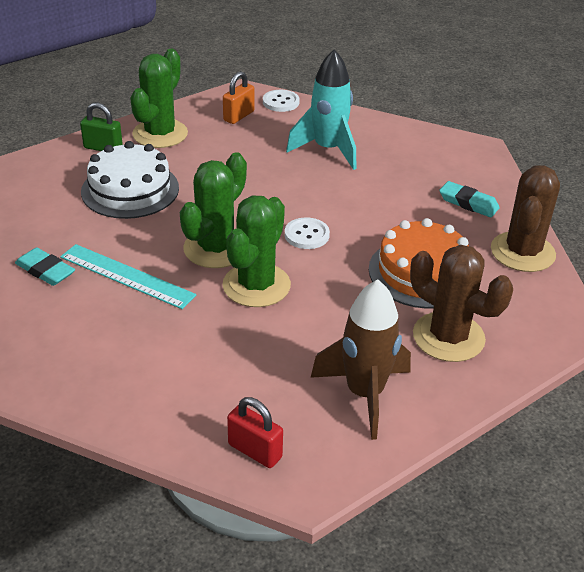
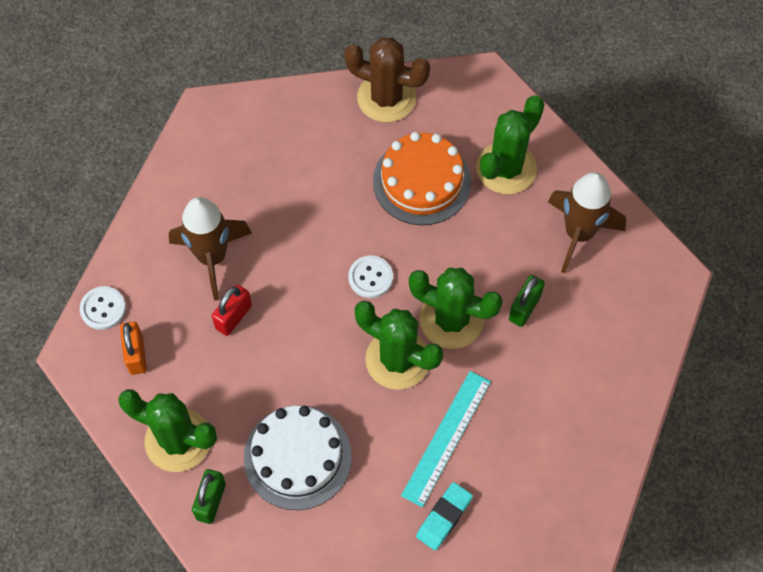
camera: 90 degrees left, 25 degrees up
(238, 116) = (136, 355): orange padlock -> orange padlock turned 45 degrees clockwise
(255, 451) = (647, 311): red padlock -> red padlock (233, 317)
(267, 340) = (524, 308): none -> green padlock
(328, 150) = (212, 257): turquoise rocket -> brown rocket
(448, 337) = (506, 168): brown cactus -> green cactus
(468, 203) = (310, 132): turquoise eraser -> none

